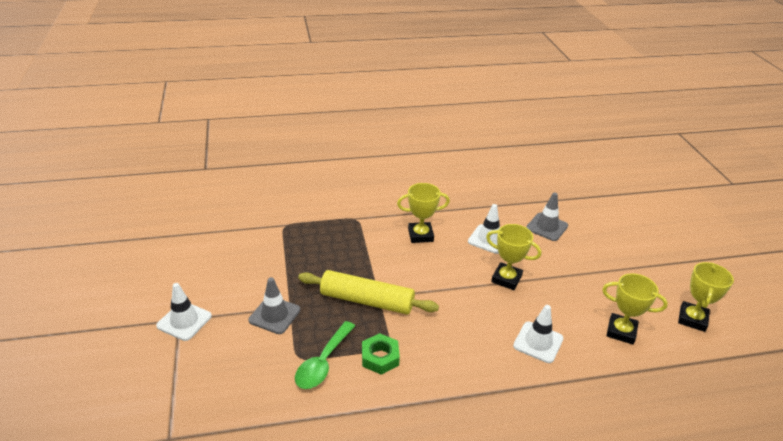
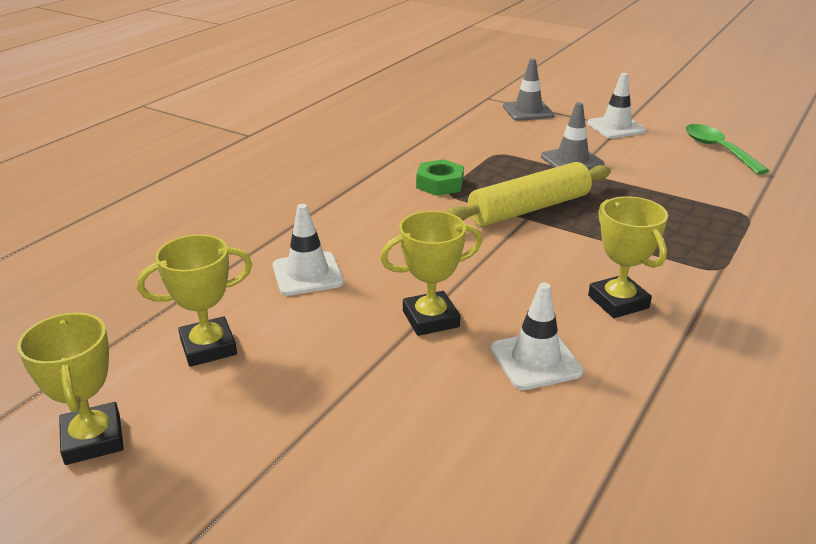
camera: 135 degrees right, 5 degrees down
(323, 363) = (475, 160): green spoon -> green spoon (717, 149)
(420, 235) = (618, 302): yellow trophy -> yellow trophy turned 60 degrees counterclockwise
(547, 227) = (489, 457): grey traffic cone -> grey traffic cone (528, 111)

